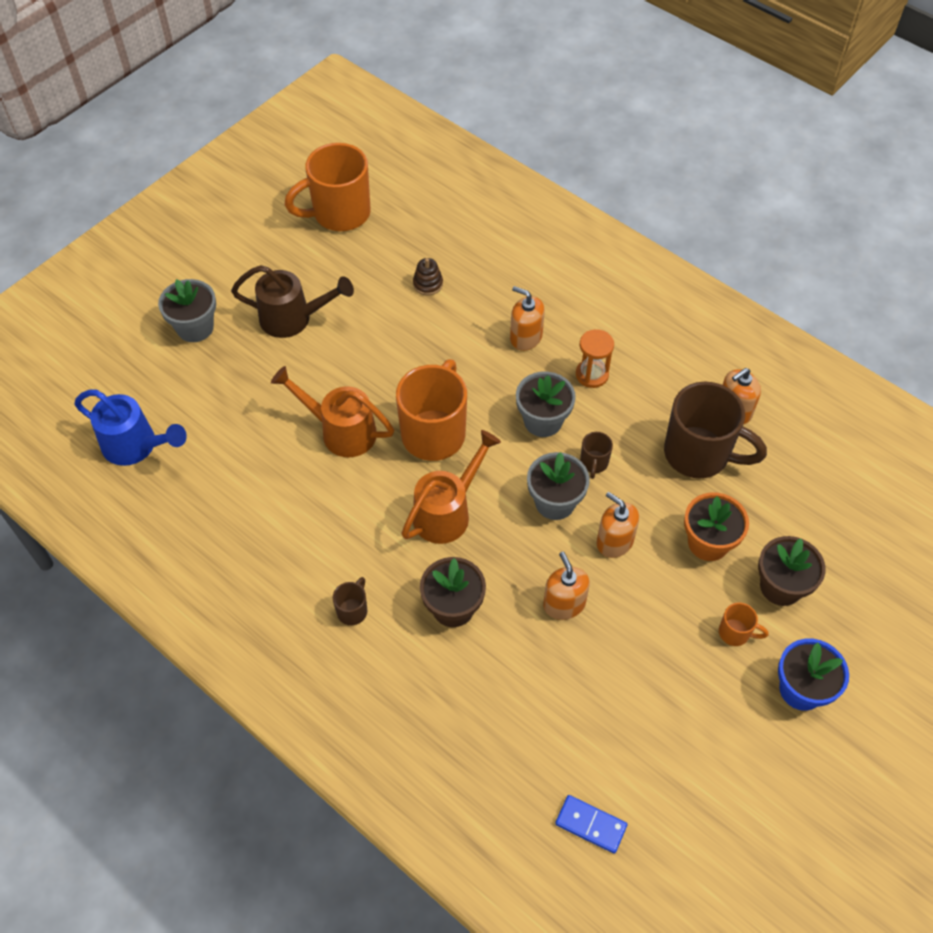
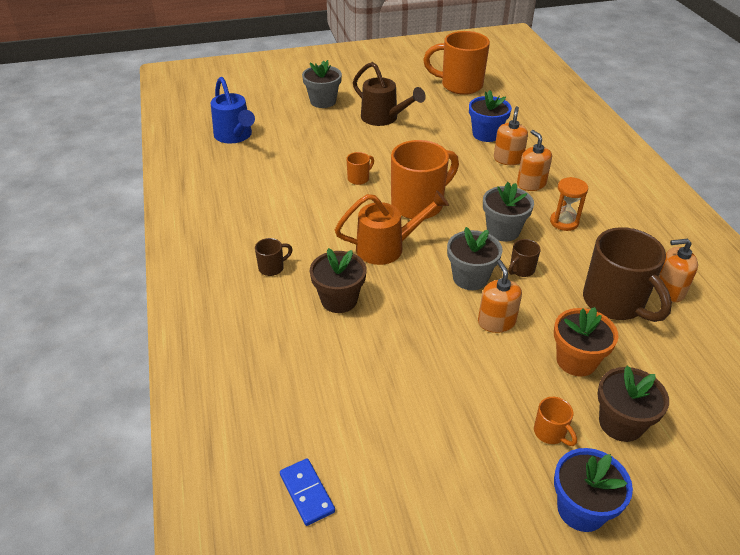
camera: 35 degrees right, 15 degrees down
(341, 431) = (359, 178): orange watering can -> orange mug
(428, 284) = (486, 134): brown stacking toy -> blue flower pot
(564, 604) = (421, 339): orange soap dispenser -> orange soap dispenser (508, 159)

